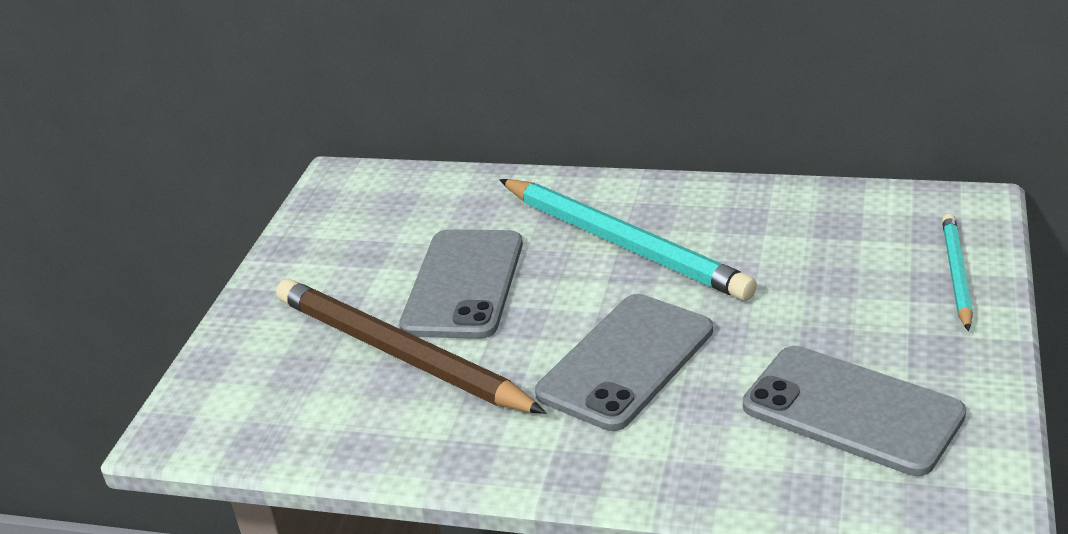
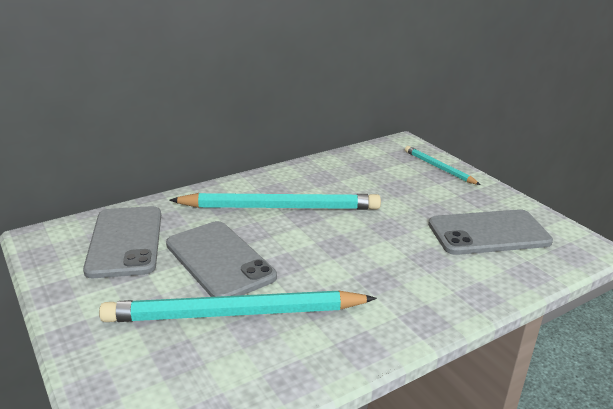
camera: 50 degrees left, 5 degrees down
(400, 354) = (235, 313): brown pencil -> turquoise pencil
(625, 362) = (366, 258): grey phone -> grey phone (125, 241)

